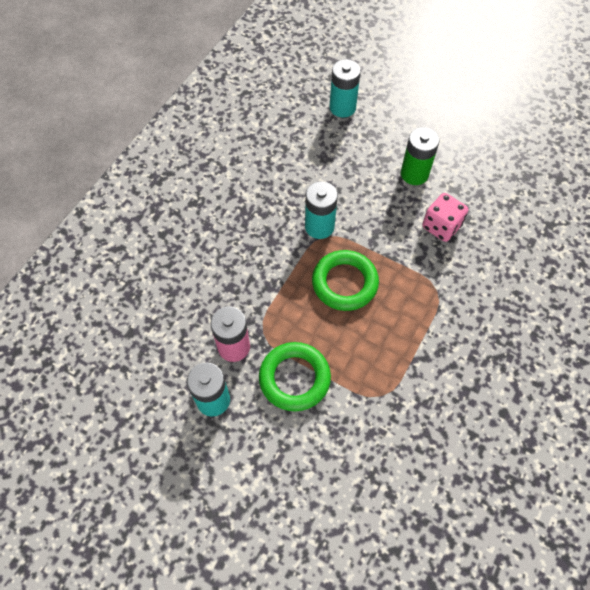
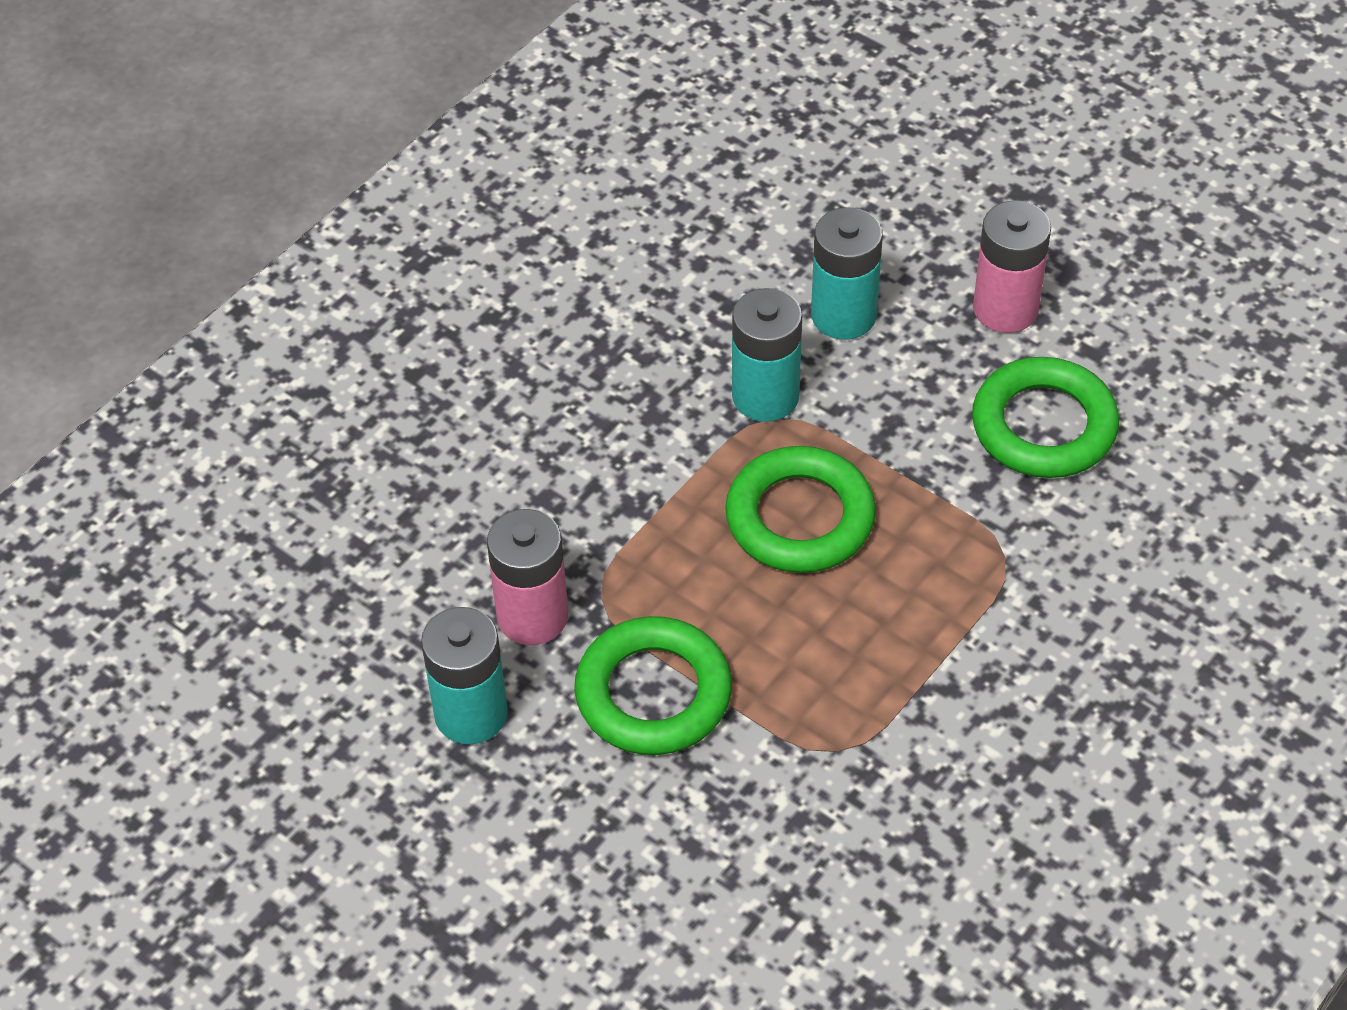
camera: 10 degrees right, 10 degrees down
(342, 107) = (867, 149): turquoise battery -> turquoise battery (843, 315)
(414, 174) = (1005, 309): green battery -> pink battery
(441, 226) = (1043, 426): pink dice -> green ring

